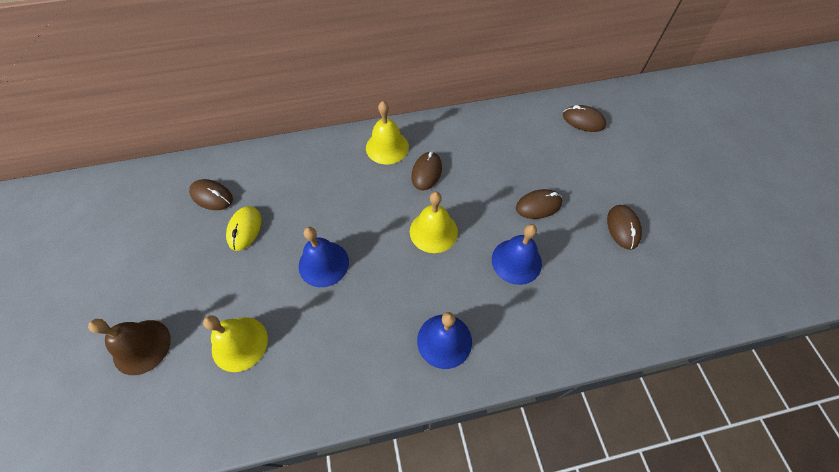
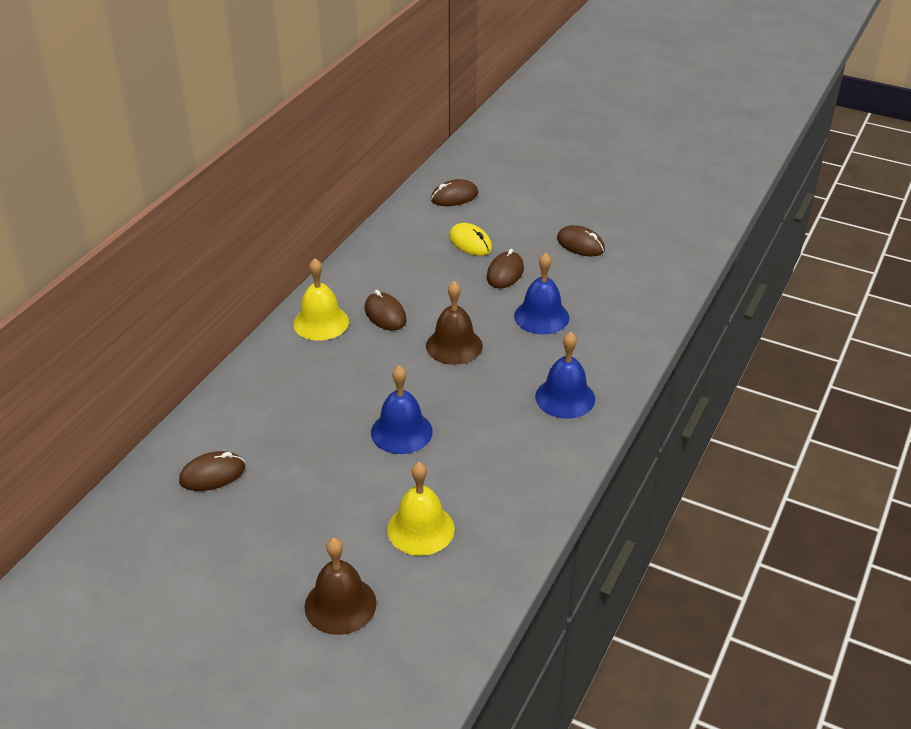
camera: 50 degrees left, 20 degrees down
(245, 229) = (290, 468): yellow mouse -> yellow mouse (470, 243)
(433, 231) = (454, 346): yellow bell -> brown bell

